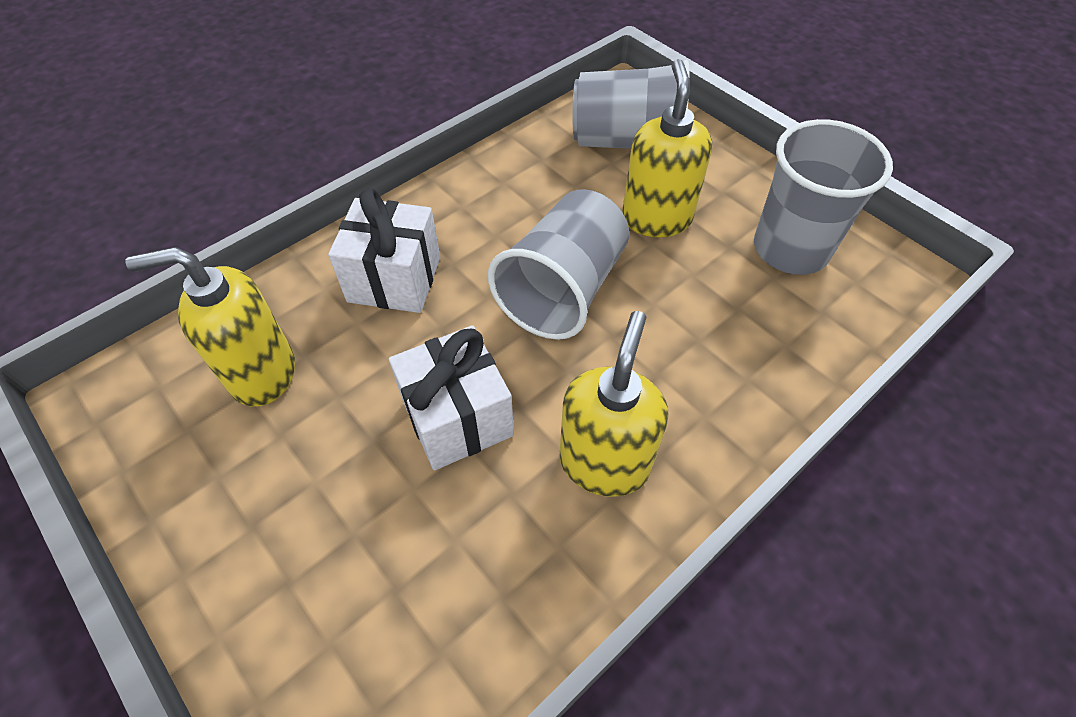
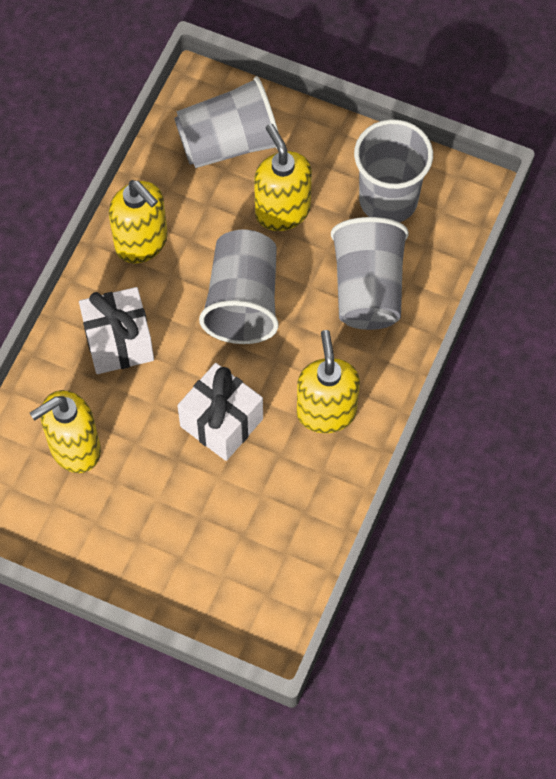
camera: 25 degrees left, 10 degrees up
(483, 195) = (142, 242): none -> yellow soap dispenser
(727, 333) = (368, 289): none -> grey cup

